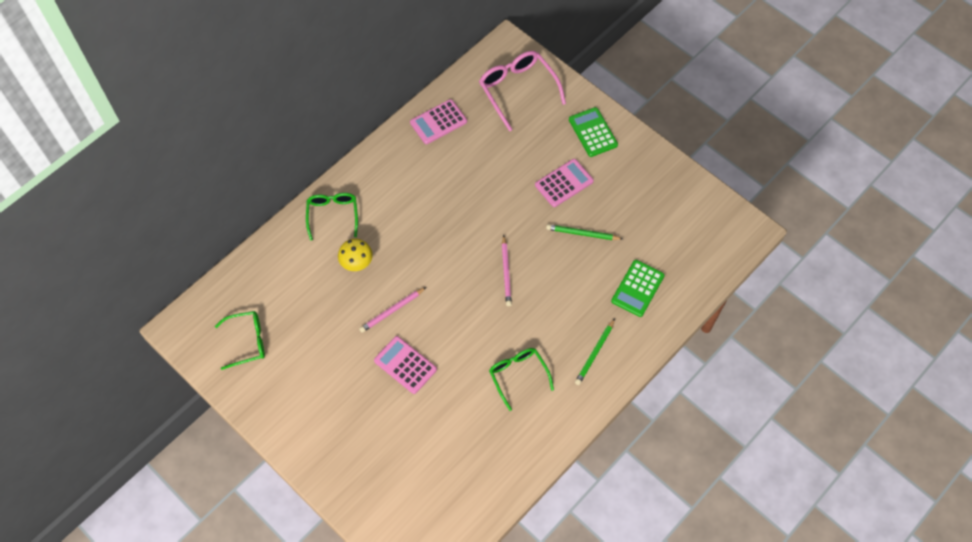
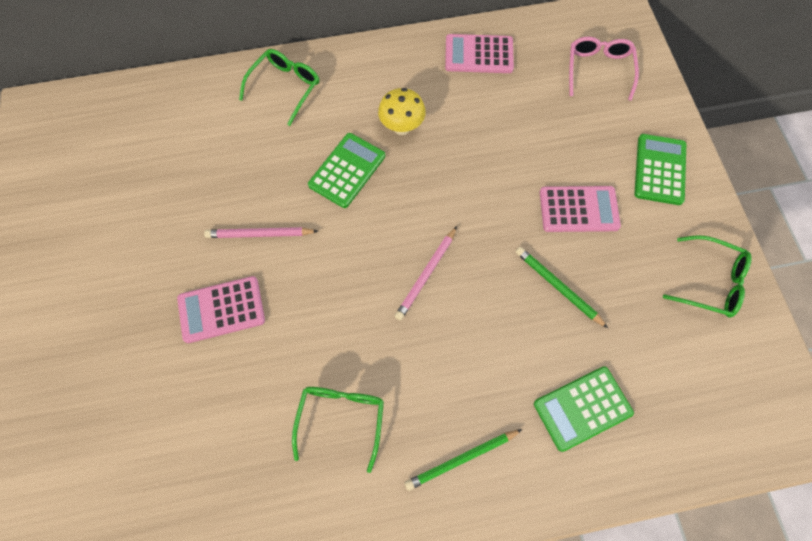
camera: 35 degrees right, 5 degrees up
(247, 341) = (85, 168): green glasses -> green glasses (710, 282)
(357, 264) = (266, 156): yellow mushroom -> yellow mushroom (402, 127)
(405, 365) = (221, 309): pink calculator -> pink calculator turned 90 degrees counterclockwise
(414, 242) = (347, 170): none -> green calculator
(517, 90) = (598, 70): pink glasses -> pink glasses, size x0.67

